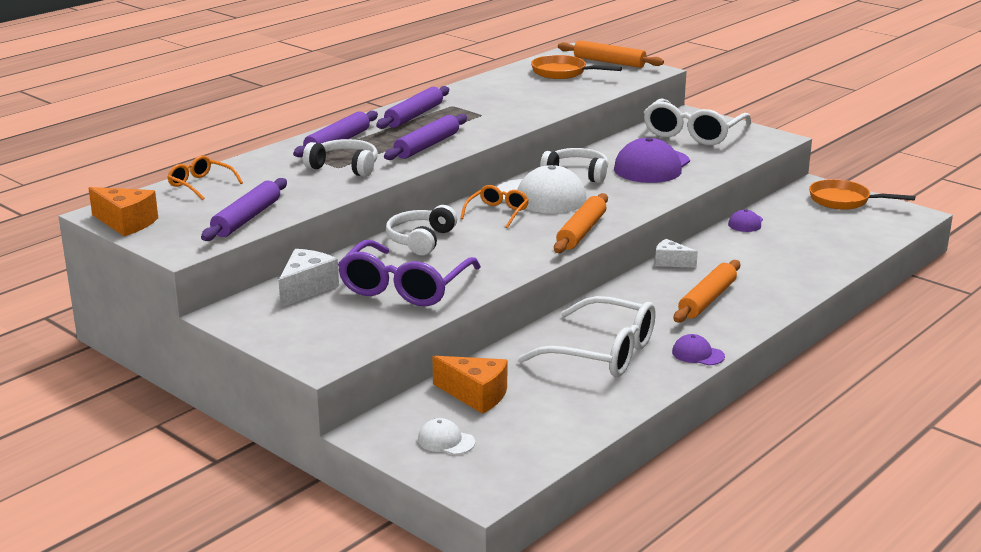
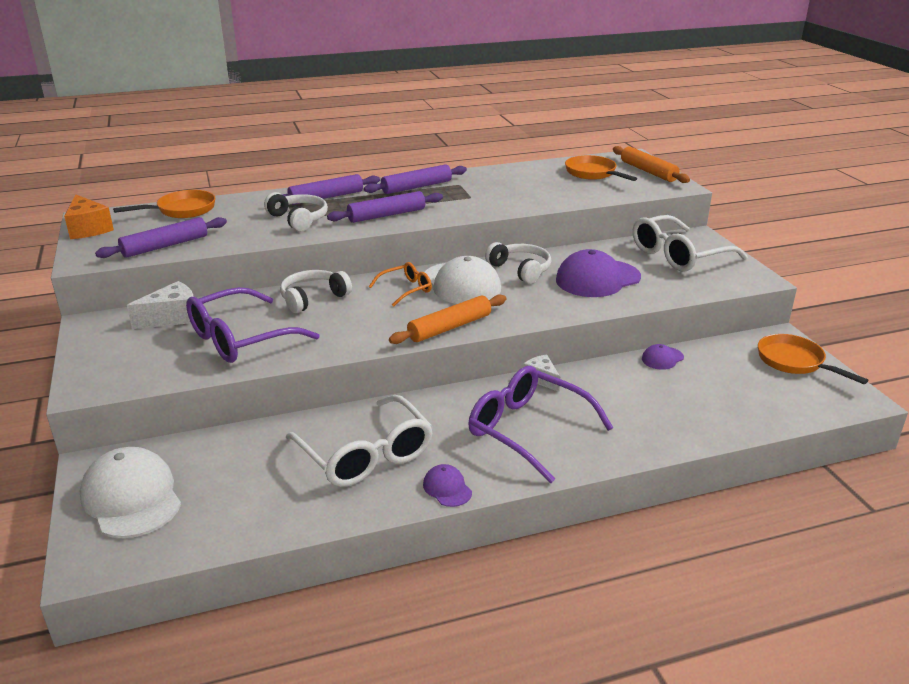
camera: 30 degrees right, 5 degrees up
(200, 185) = (182, 210): orange glasses -> orange pan
(446, 441) = (131, 497): white cap -> white cap, size x2.10
(476, 395) = (213, 459): orange cheese -> none
(707, 300) = (527, 430): orange rolling pin -> purple glasses

